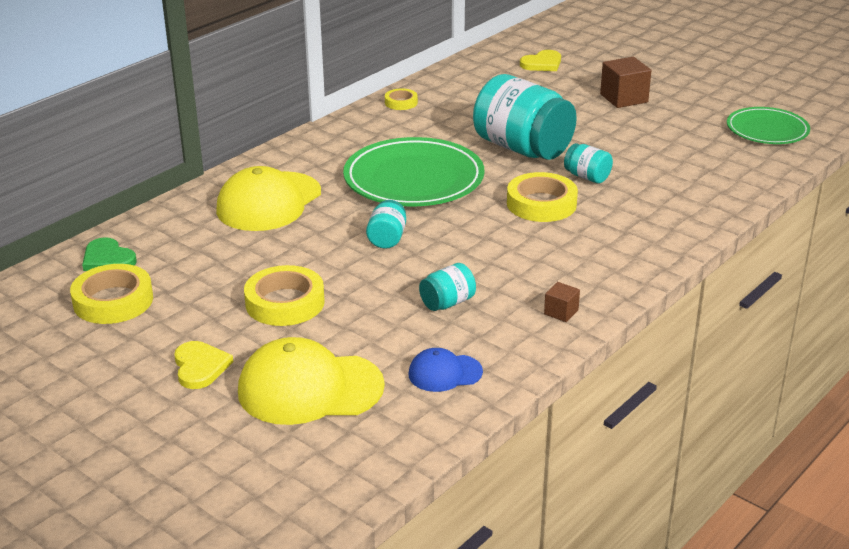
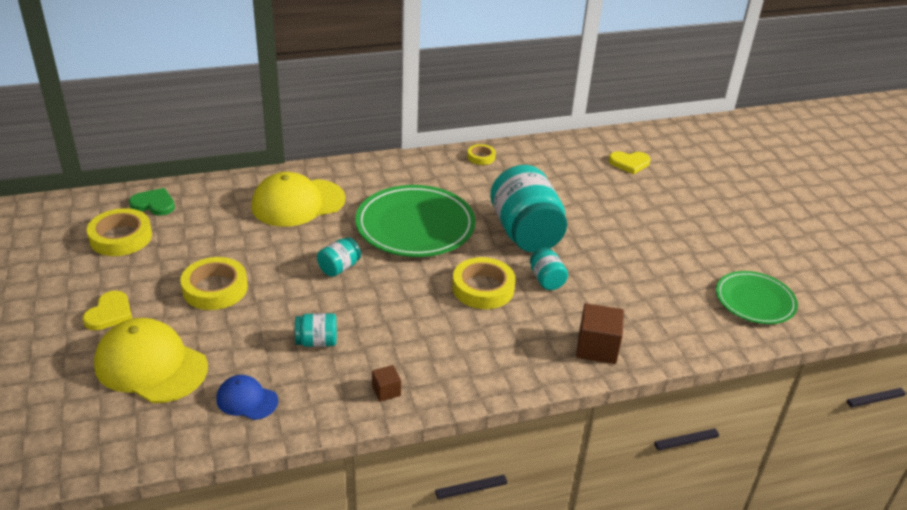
camera: 30 degrees right, 5 degrees up
(108, 259) = (154, 204): green heart -> green heart turned 120 degrees clockwise
(624, 98) = (661, 220): brown cube -> brown cube (597, 348)

